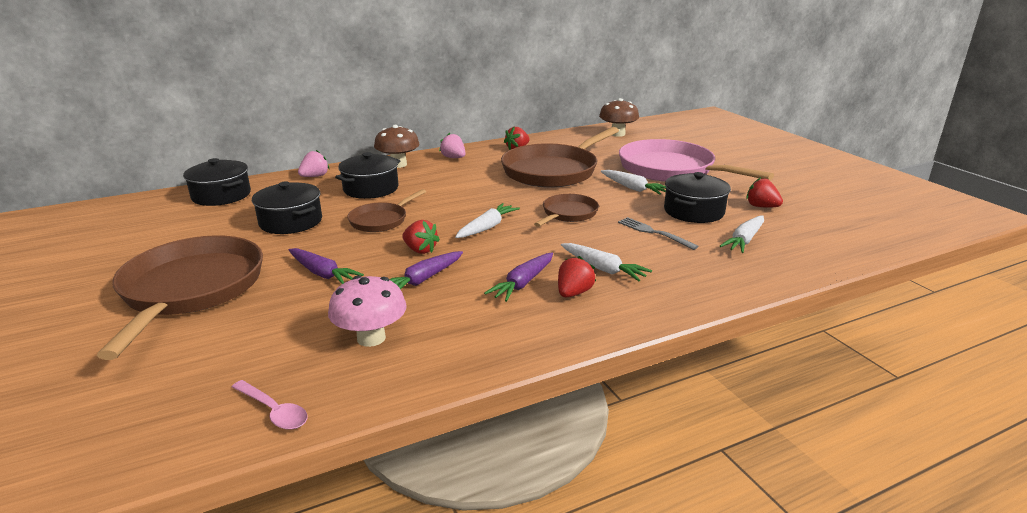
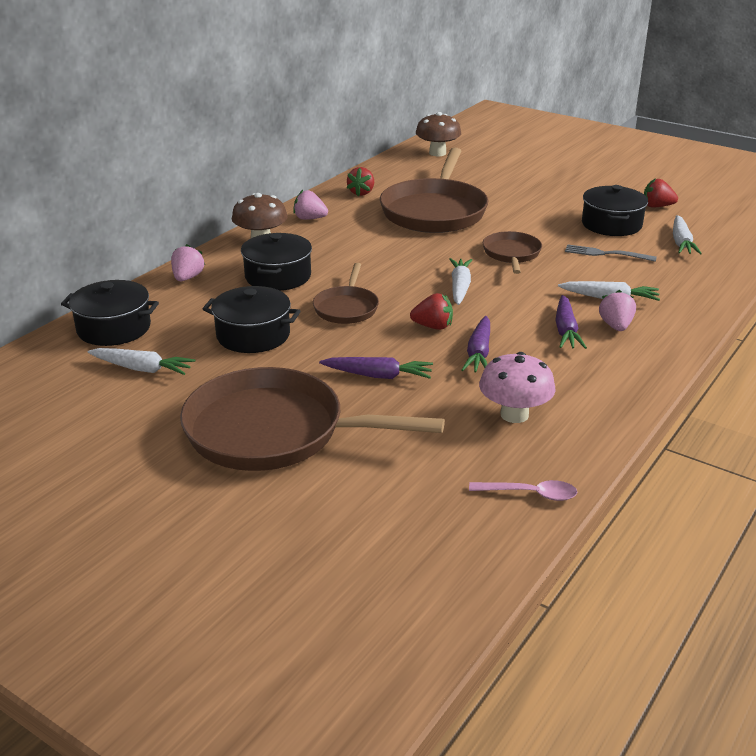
camera: 30 degrees left, 5 degrees up
(191, 290) = (274, 431): brown pan -> brown pan turned 45 degrees counterclockwise
(573, 293) = (615, 326): red strawberry -> pink strawberry
(633, 188) = (532, 213): white carrot -> white carrot (142, 369)
(671, 170) = (539, 185): pink pan -> none

